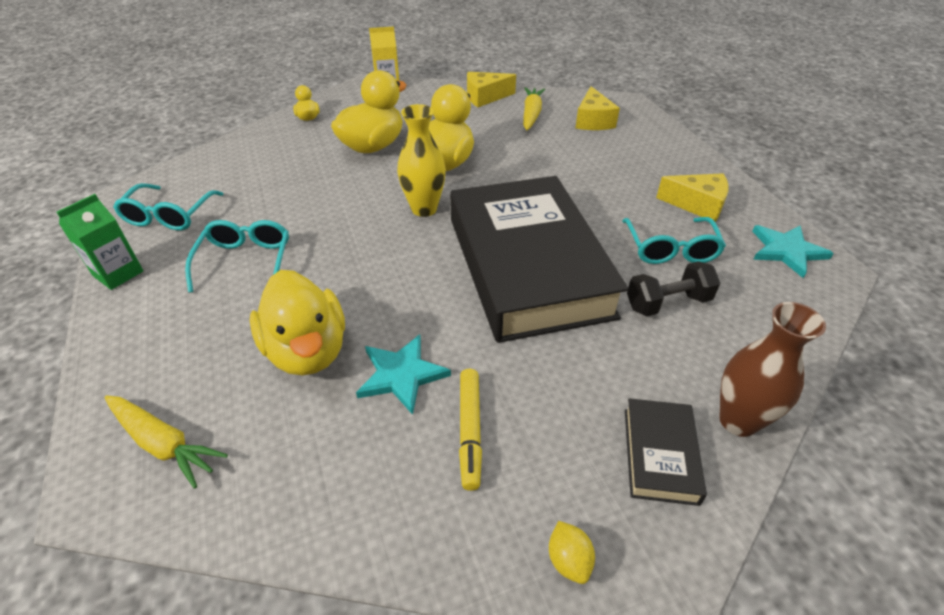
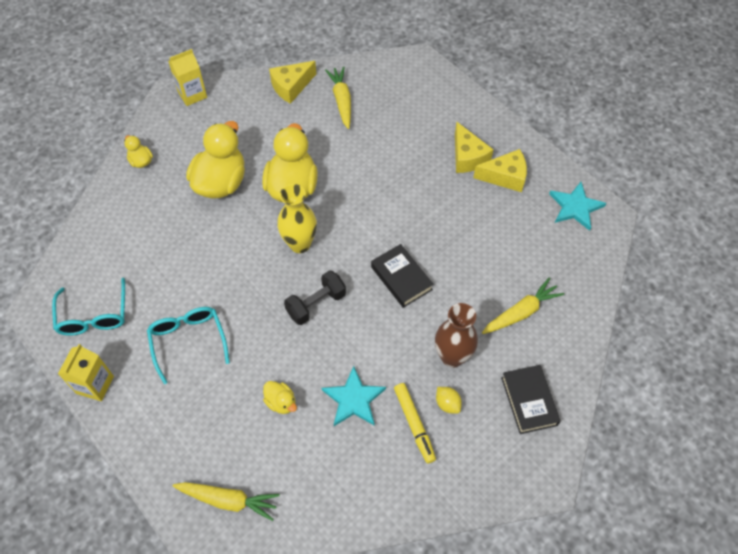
camera: 20 degrees left, 15 degrees up
(118, 273) = (95, 385): green carton -> yellow carton
(307, 350) = (281, 402): yellow duck -> yellow duck, size x0.46
(528, 266) = (401, 278): black book -> black book, size x0.40
(568, 560) = (497, 482): yellow lemon -> yellow lemon (447, 404)
(593, 121) = (397, 95): yellow cheese -> yellow cheese (467, 157)
(667, 303) = (506, 282): black dumbbell -> black dumbbell (316, 304)
(670, 249) = (496, 230): turquoise glasses -> none
(679, 340) = (521, 312): none -> yellow carrot
(738, 421) = (568, 362): brown vase -> brown vase (452, 357)

